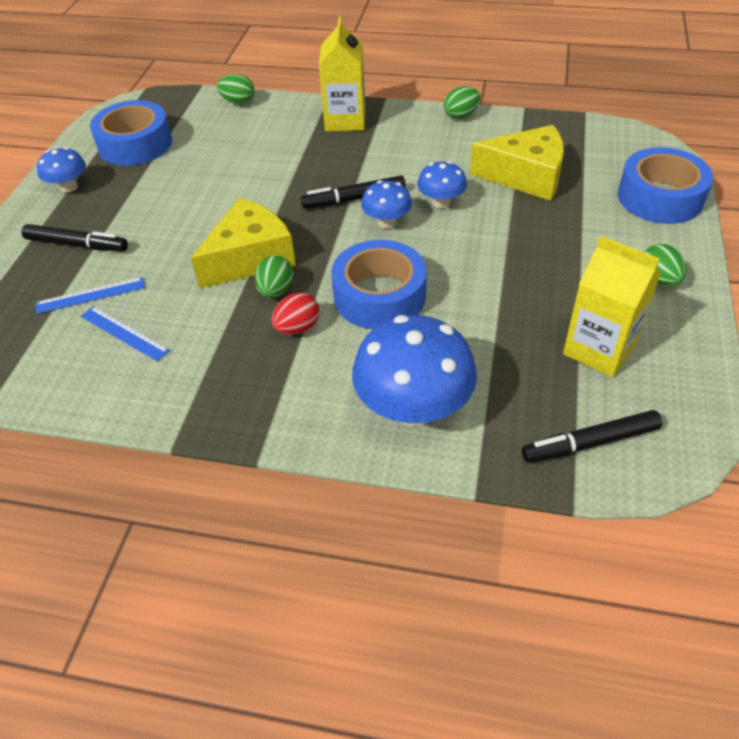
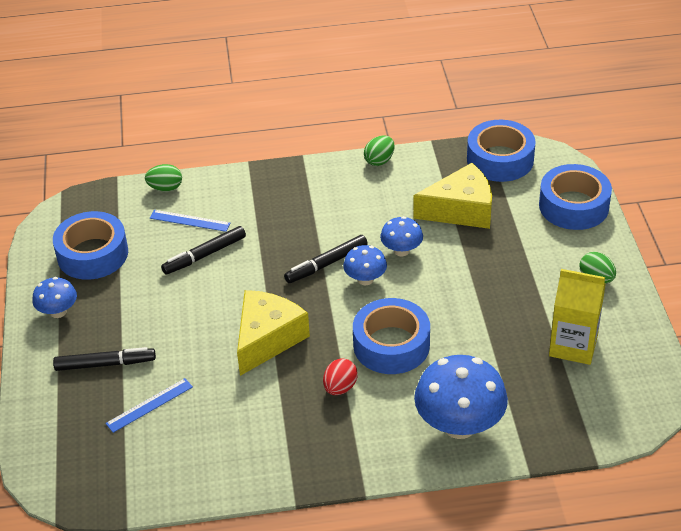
camera: 20 degrees left, 5 degrees down
(124, 333) = (200, 428): blue ruler -> blue ruler (189, 221)
(276, 291) = (305, 362): green egg -> none
(345, 120) = (278, 187): yellow carton -> none
(590, 443) = (591, 416): black marker -> black marker (204, 255)
(592, 137) = (500, 159): none -> blue tape

